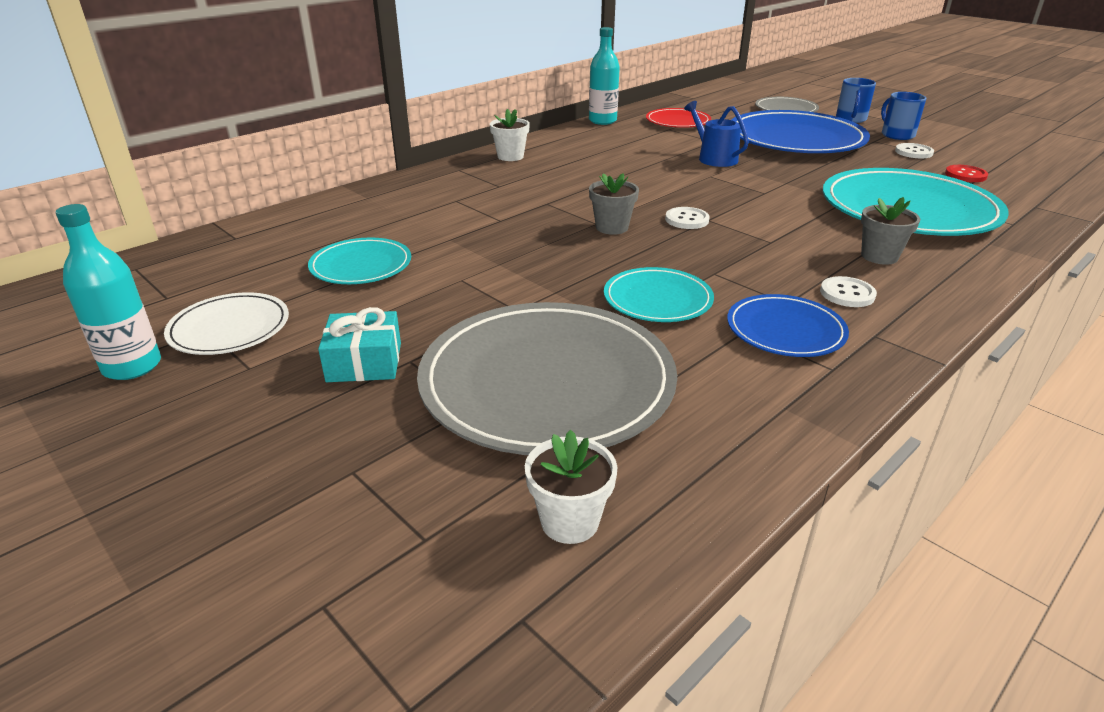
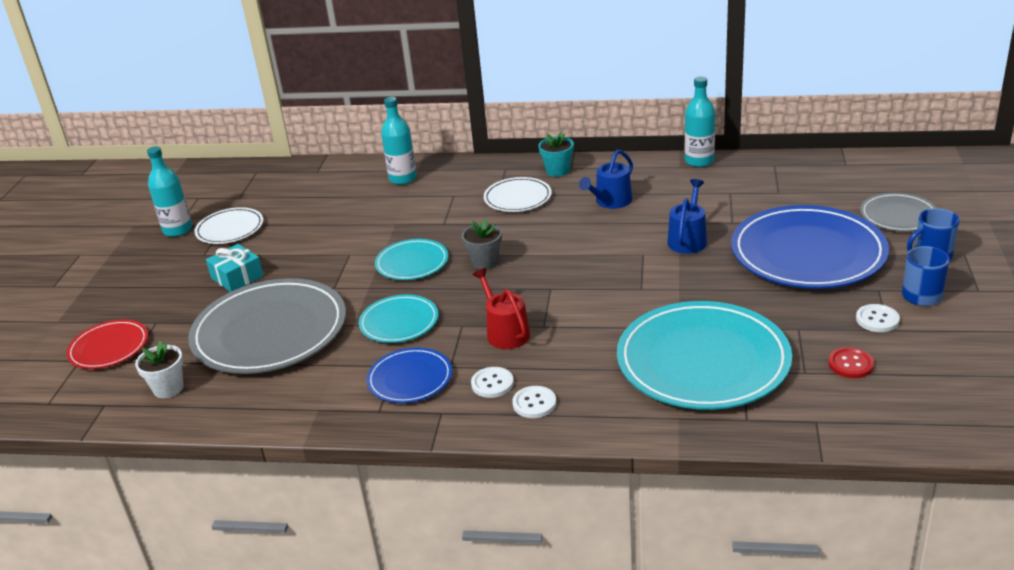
camera: 55 degrees right, 0 degrees up
(361, 265) = (329, 220): turquoise plate -> turquoise plate (412, 263)
(367, 208) = (403, 178): none -> turquoise bottle
(510, 156) = (557, 171): white flower pot -> turquoise flower pot
(522, 181) = (517, 198): none -> white plate
(603, 158) = (610, 201): none -> blue watering can
(677, 121) = (757, 188): red plate -> red plate (109, 347)
(687, 220) = (537, 281): white button -> white button (534, 403)
(758, 259) = (505, 332): none -> red watering can
(879, 256) = (577, 377): grey flower pot -> none

